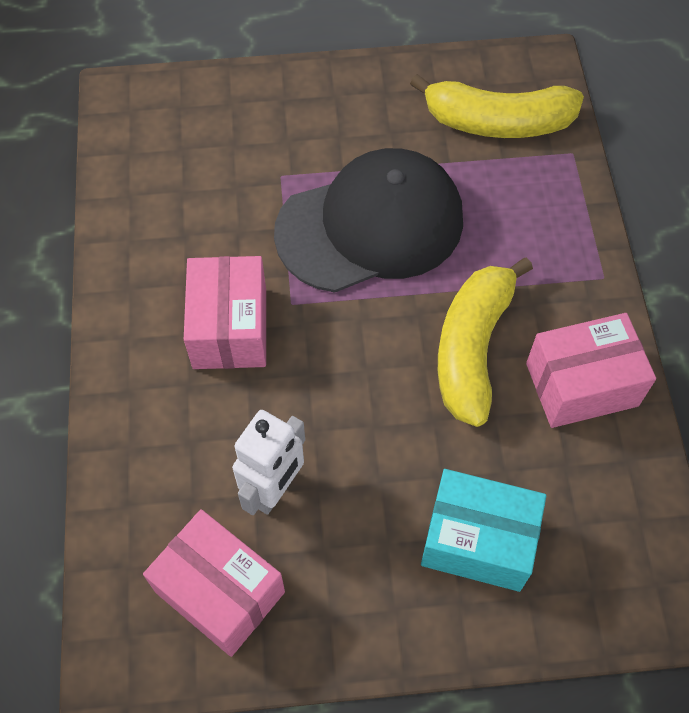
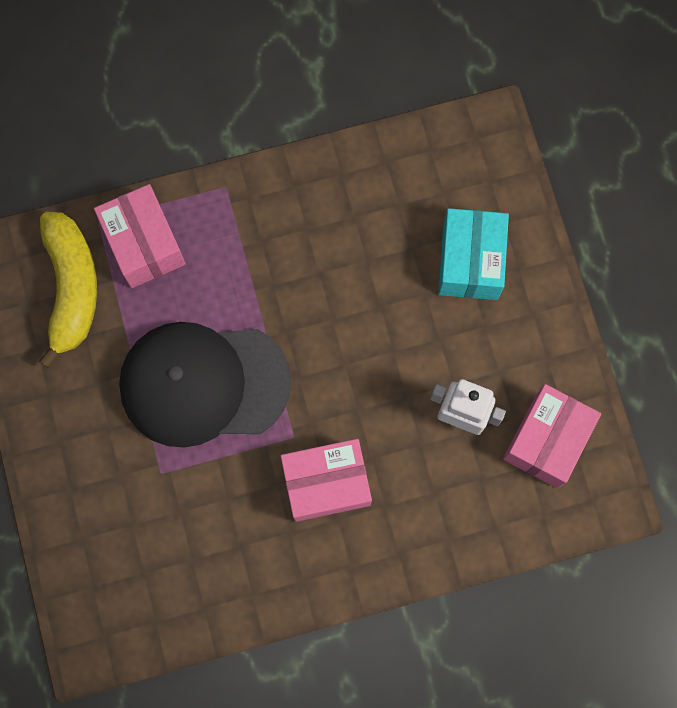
camera: 100 degrees left, 15 degrees up
(370, 225) = (204, 384): black cap -> black cap turned 60 degrees counterclockwise
(472, 348) = (310, 284): yellow banana -> none
(581, 384) = (328, 198): pink box -> pink box (144, 244)

